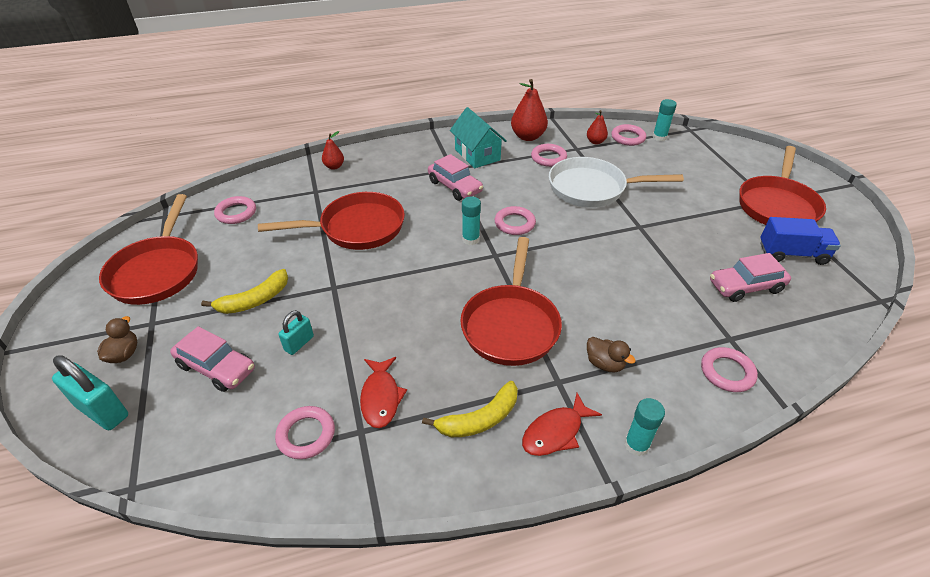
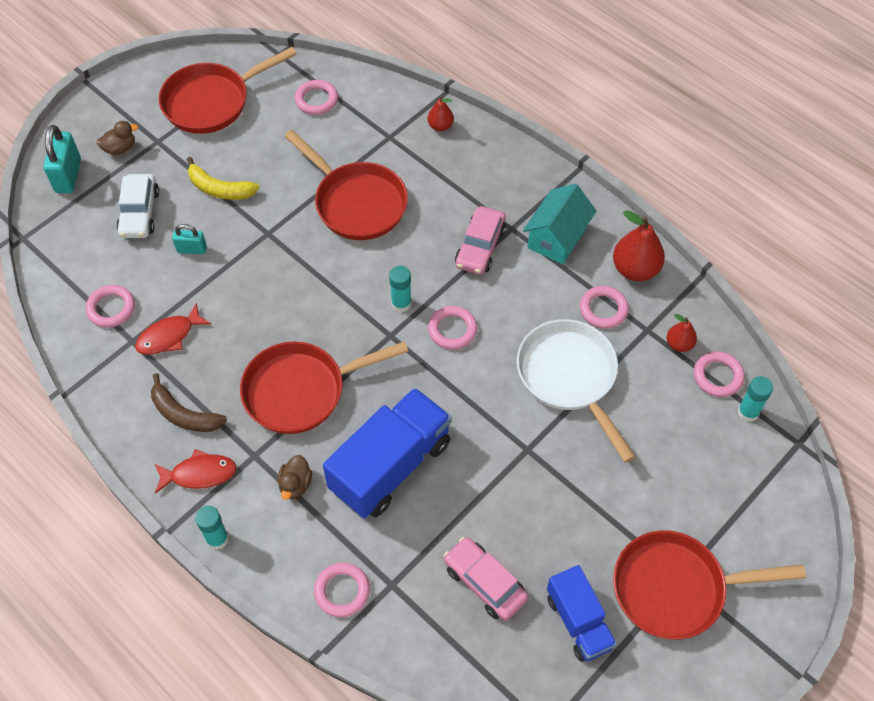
camera: 60 degrees right, 15 degrees up
(216, 367) = (139, 213): pink car -> white car
(480, 419) = (184, 414): yellow banana -> brown banana
(555, 432) = (199, 474): red fish -> red fish turned 150 degrees clockwise
(617, 298) = (390, 466): none -> blue truck

